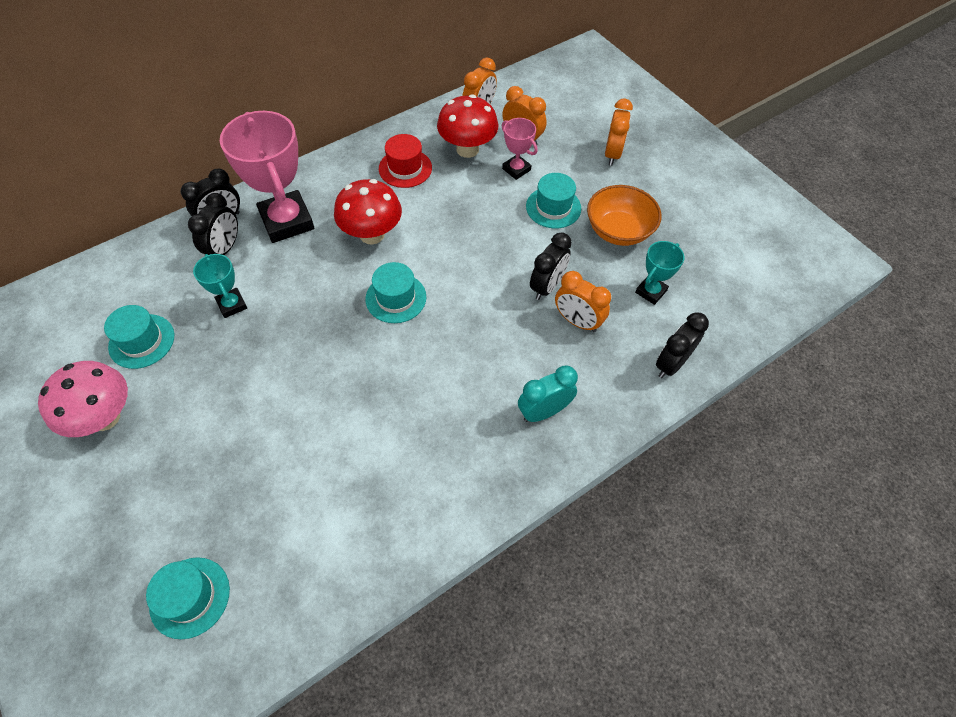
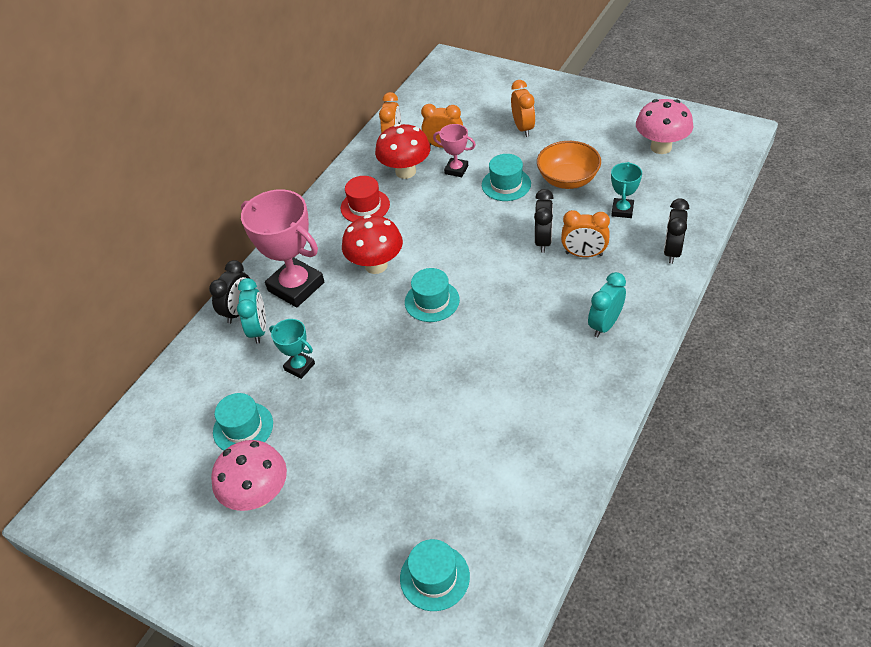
camera: 20 degrees left, 10 degrees down
(225, 249) = (259, 330): black clock -> turquoise clock
(741, 239) = (661, 147): none -> pink mushroom

